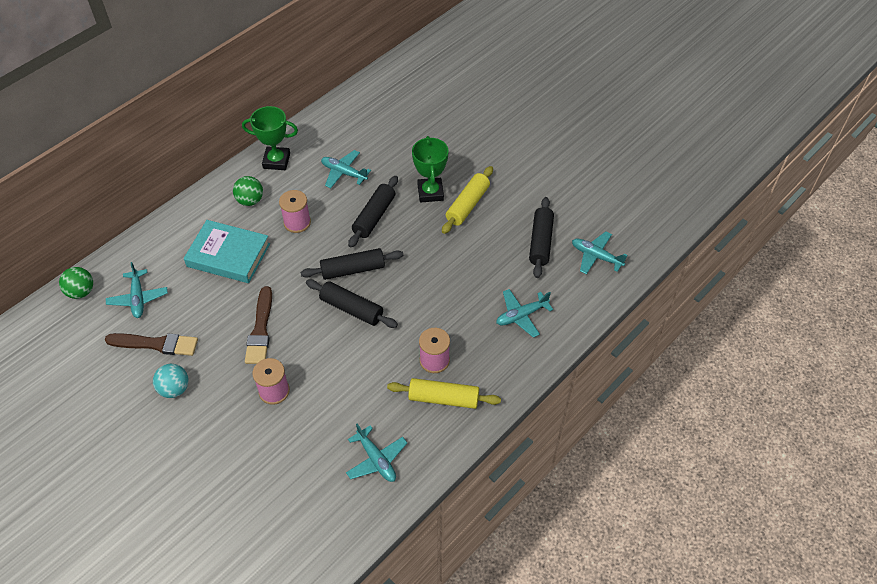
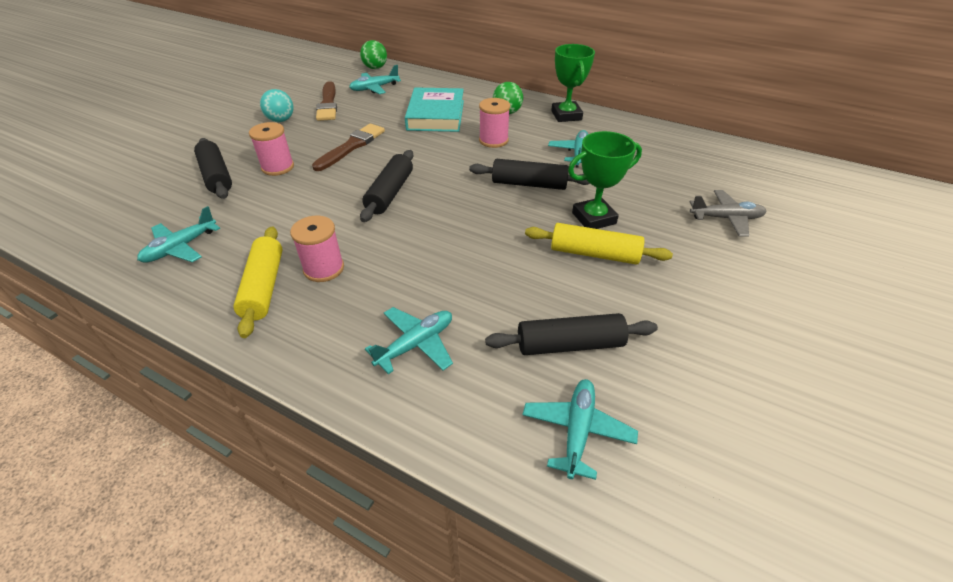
camera: 75 degrees right, 10 degrees down
(260, 329) = (351, 146): brown brush -> brown brush turned 135 degrees clockwise
(353, 270) = (445, 184): black rolling pin -> black rolling pin (216, 176)
(455, 125) = (726, 218): none -> grey plane
(521, 315) = (415, 344): turquoise plane -> turquoise plane turned 90 degrees clockwise

